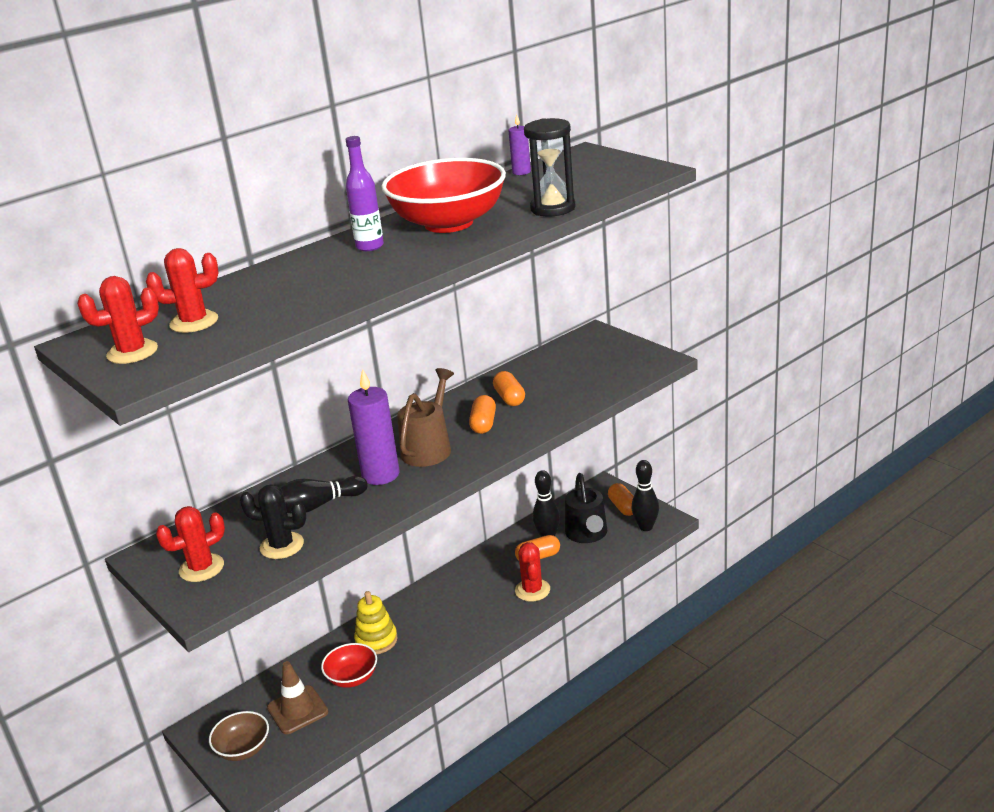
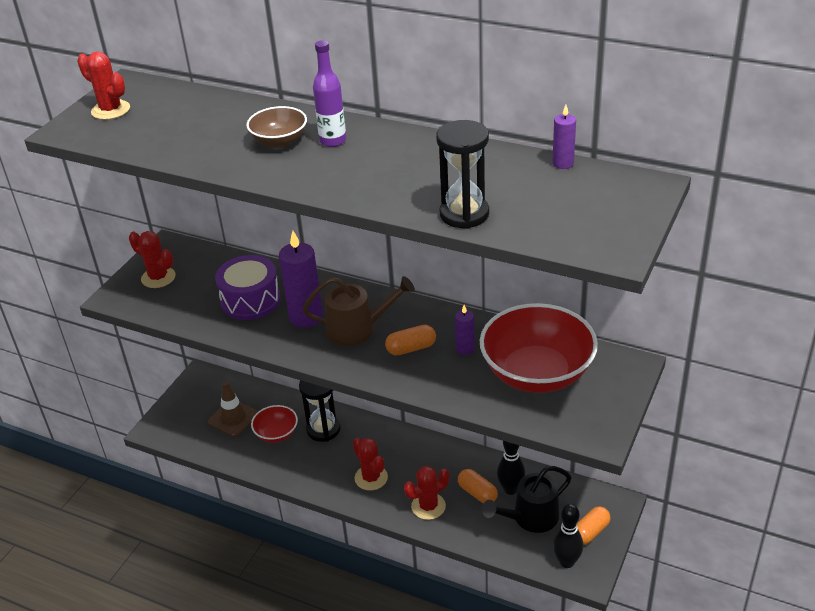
camera: 65 degrees right, 10 degrees up
(194, 322) = (164, 115): red cactus -> red cactus (371, 478)
(243, 749) = (187, 408): brown bowl -> brown bowl (279, 141)
(282, 546) = (194, 304): black cactus -> none
(316, 506) = (250, 300): black bowling pin -> purple drum
(376, 640) = (323, 429): yellow stacking toy -> black hourglass
(448, 223) = (402, 164): red bowl -> red bowl (537, 373)
(509, 398) = (465, 349): orange capsule -> purple candle

